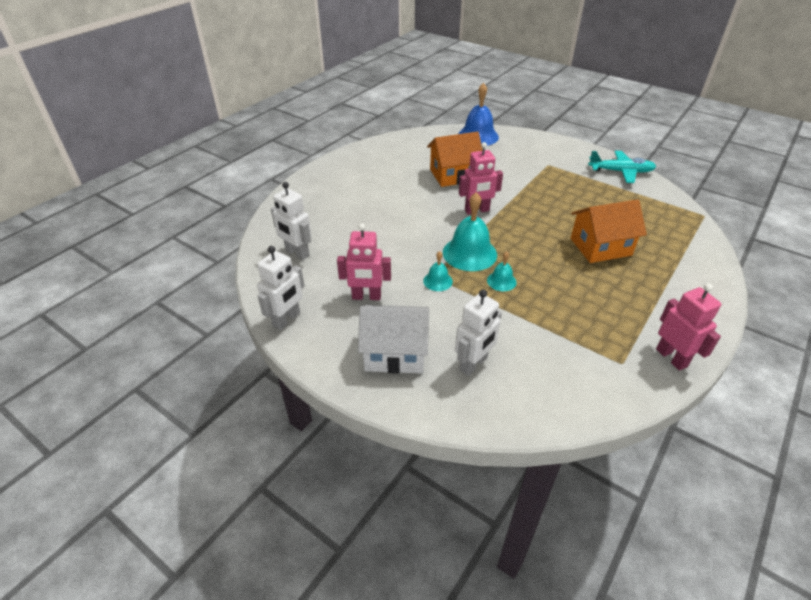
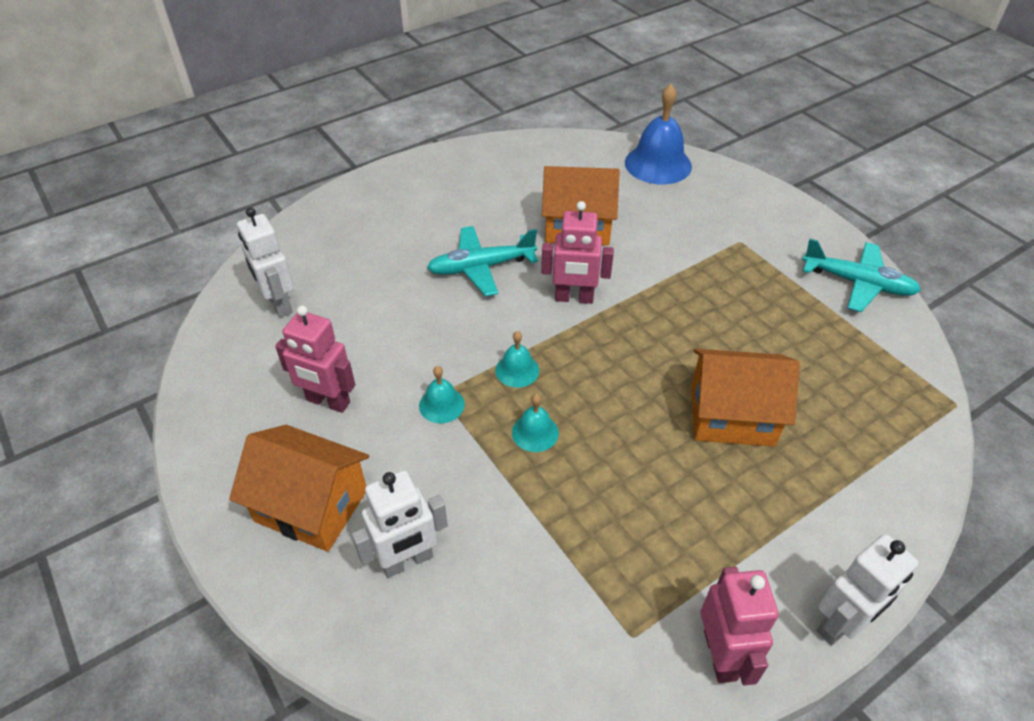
camera: 20 degrees right, 5 degrees up
(287, 320) = (204, 407): white robot -> white robot (840, 624)
(395, 353) = (311, 505): white house -> orange house
(411, 207) = (481, 267): none -> turquoise plane
(469, 253) = (517, 370): turquoise bell -> turquoise bell, size x0.51

